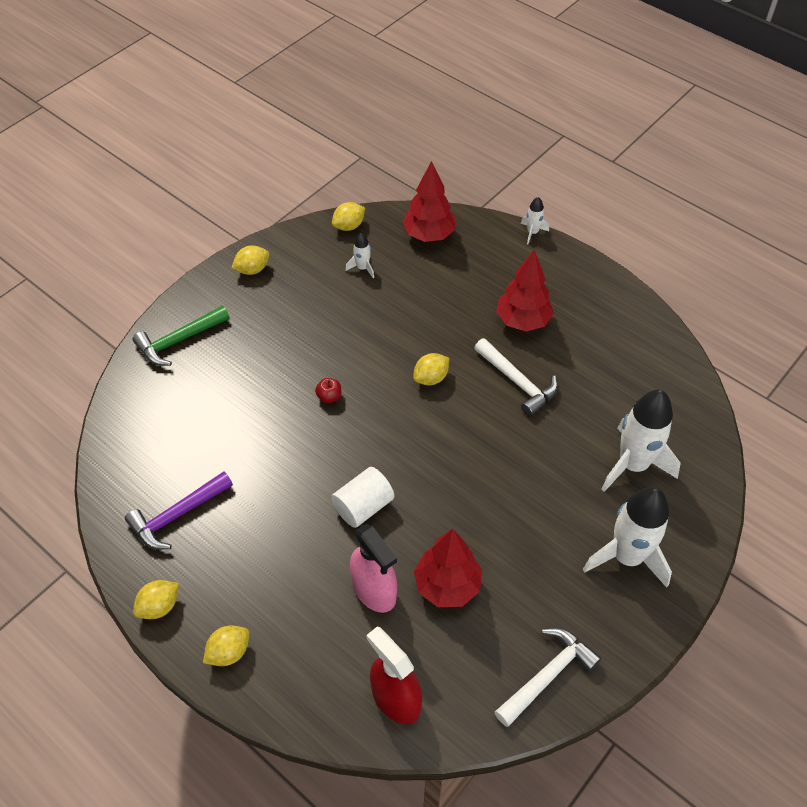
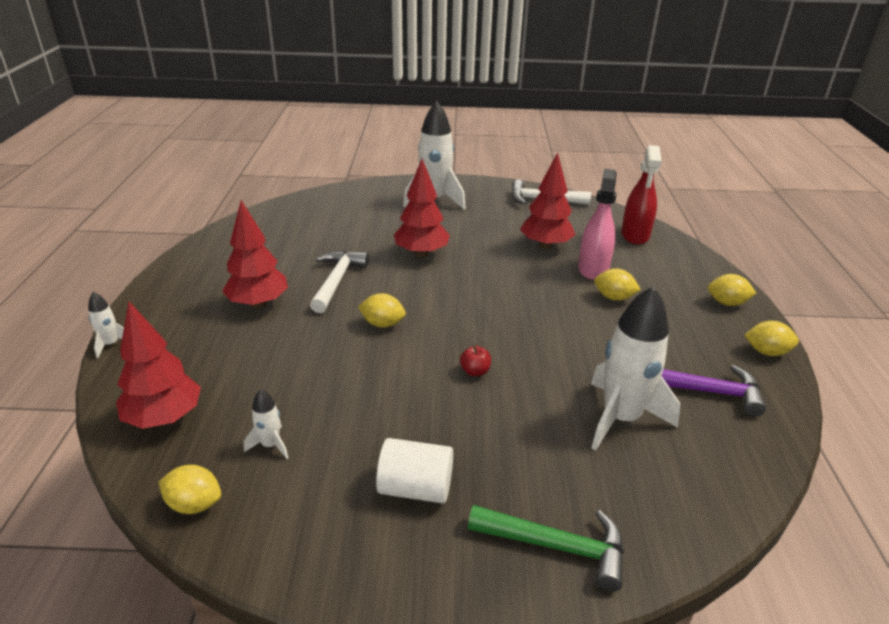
camera: 130 degrees left, 20 degrees down
(252, 269) = (365, 558): yellow lemon -> yellow lemon (613, 297)
(363, 506) = (545, 301): white cylinder -> white cylinder (415, 488)
(516, 468) = (421, 253): none -> red tree
(633, 465) = (361, 216): white rocket -> white rocket (621, 418)

